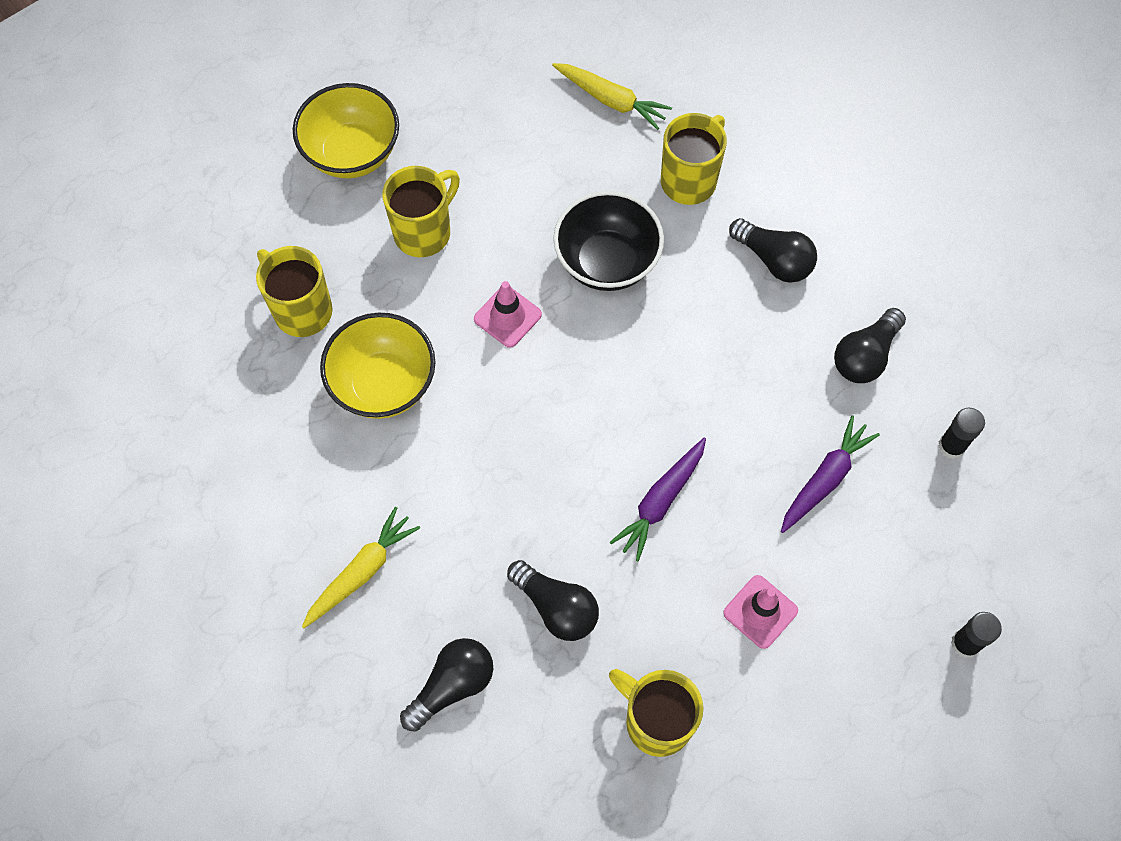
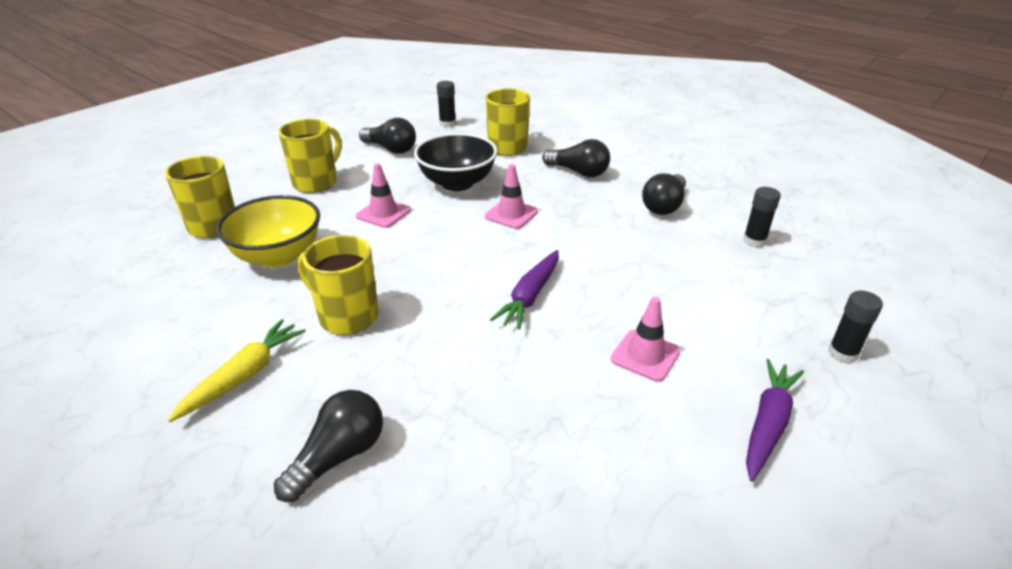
camera: 10 degrees left, 30 degrees down
(352, 153) = (264, 156): yellow bowl -> none
(556, 607) = (446, 377): black light bulb -> black light bulb (391, 149)
(611, 100) = (447, 124): yellow carrot -> black glue stick
(656, 721) = (570, 455): yellow mug -> yellow mug (347, 316)
(666, 344) = (511, 214): none -> pink traffic cone
(825, 479) = (665, 268): purple carrot -> purple carrot (768, 424)

